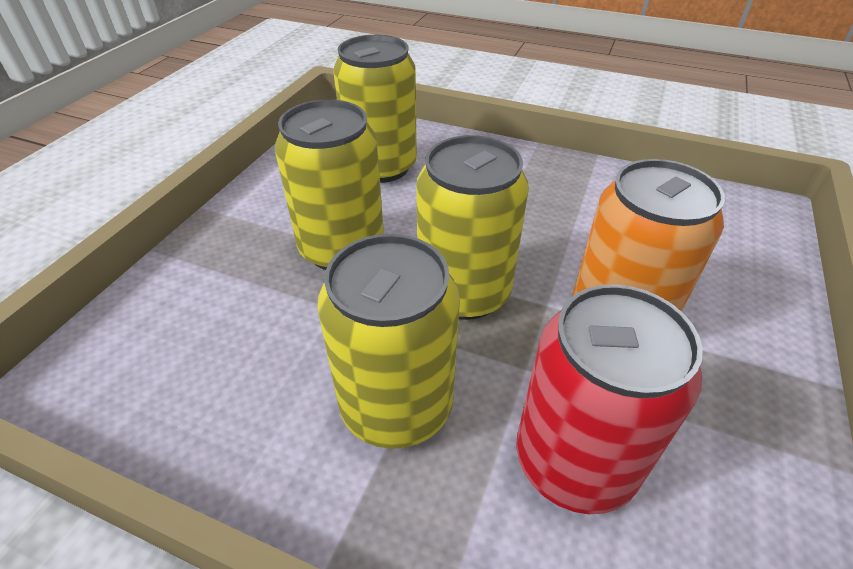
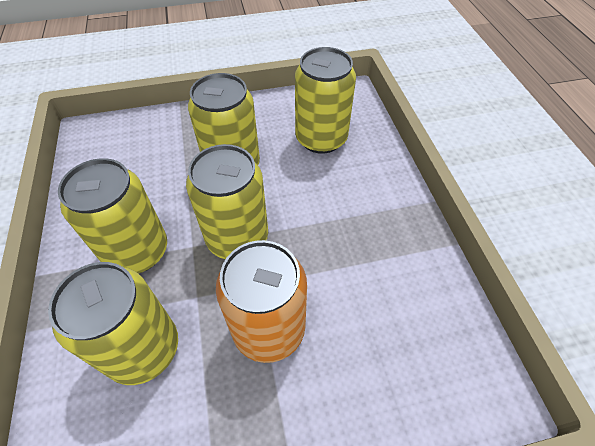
camera: 55 degrees right, 10 degrees up
(574, 461) = (143, 349): red can -> yellow can

